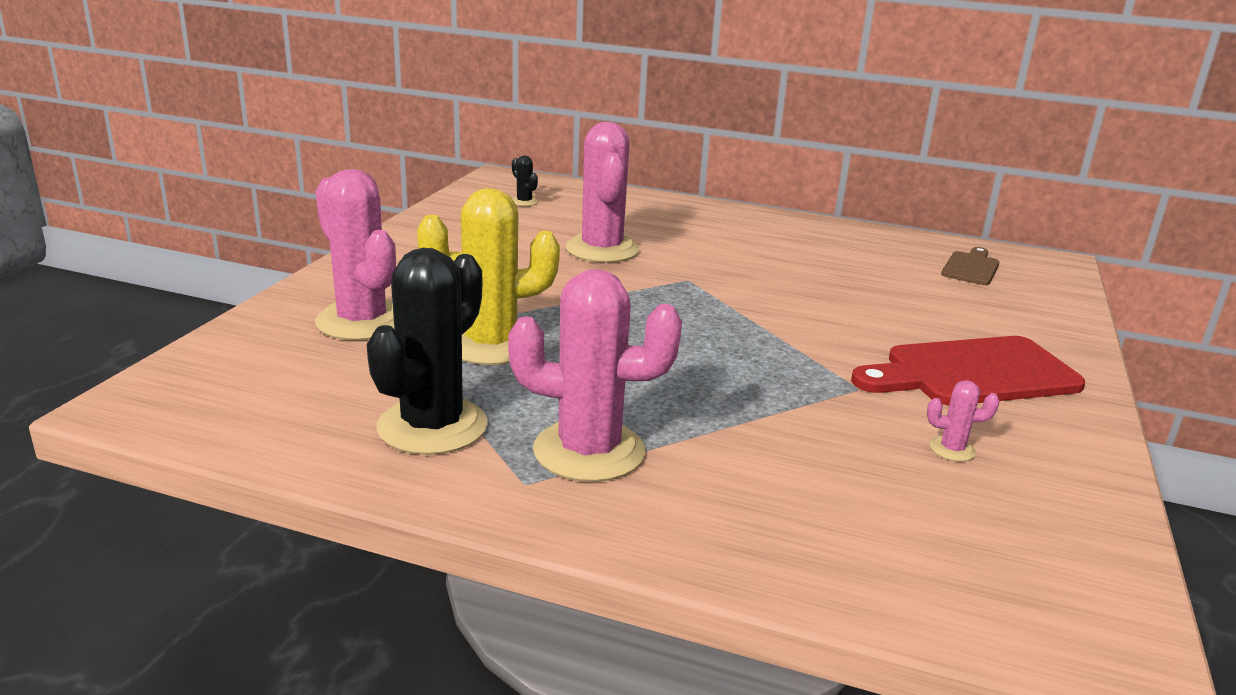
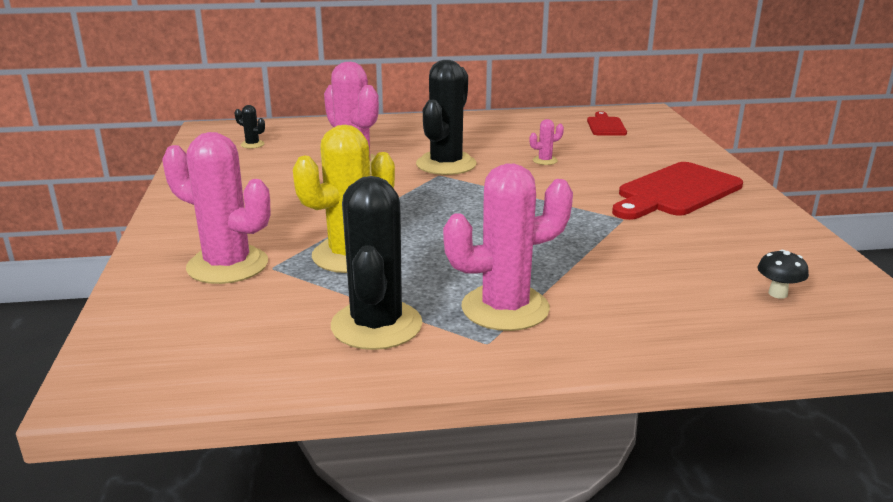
camera: 25 degrees left, 0 degrees up
(709, 270) = (446, 164): none -> black cactus
(952, 449) = (713, 241): pink cactus -> pink cactus (545, 161)
(966, 544) = (777, 294): none -> black mushroom
(971, 267) = (605, 126): brown cutting board -> red cutting board

